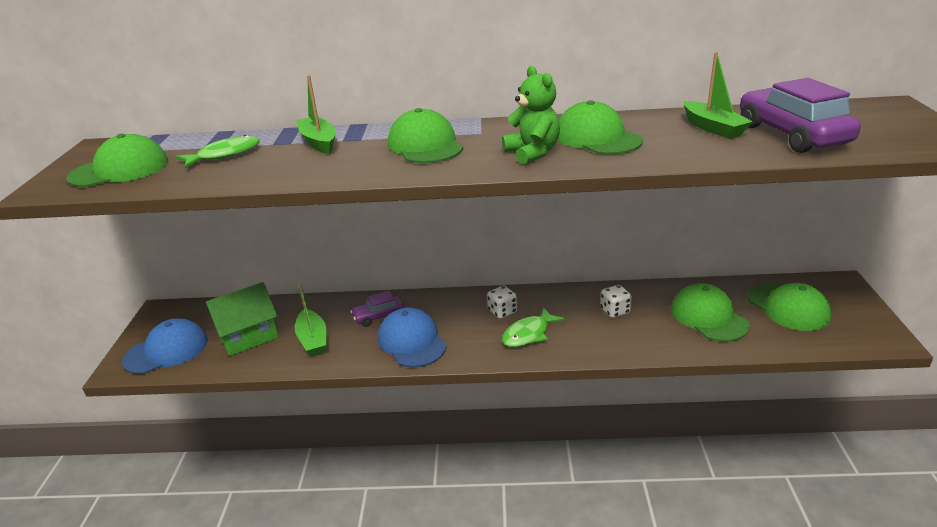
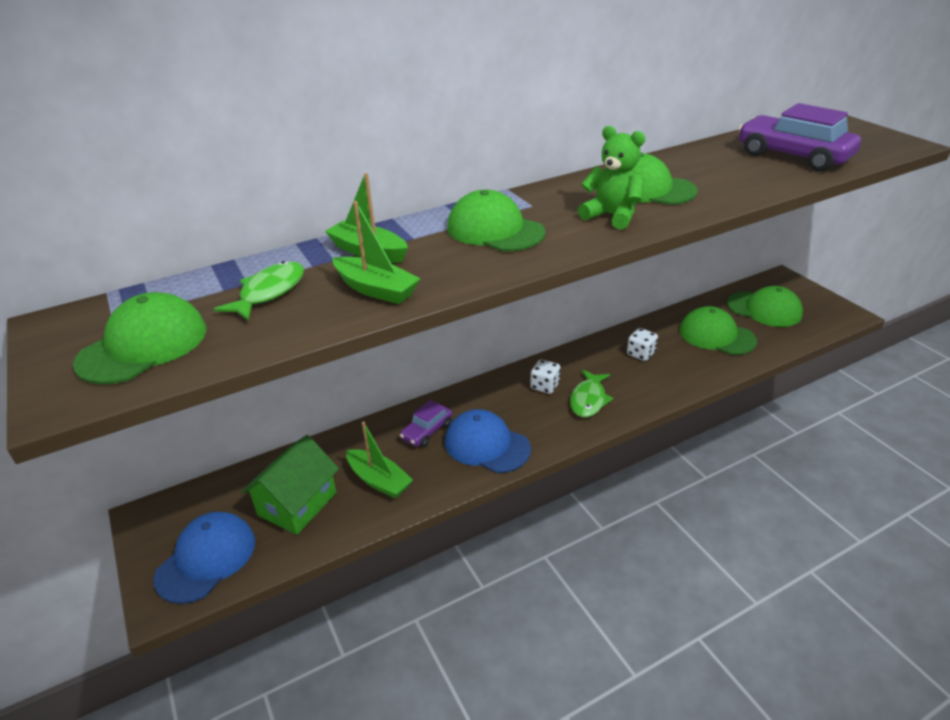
camera: 30 degrees left, 5 degrees up
(712, 128) = (727, 161): green boat -> green boat (376, 289)

